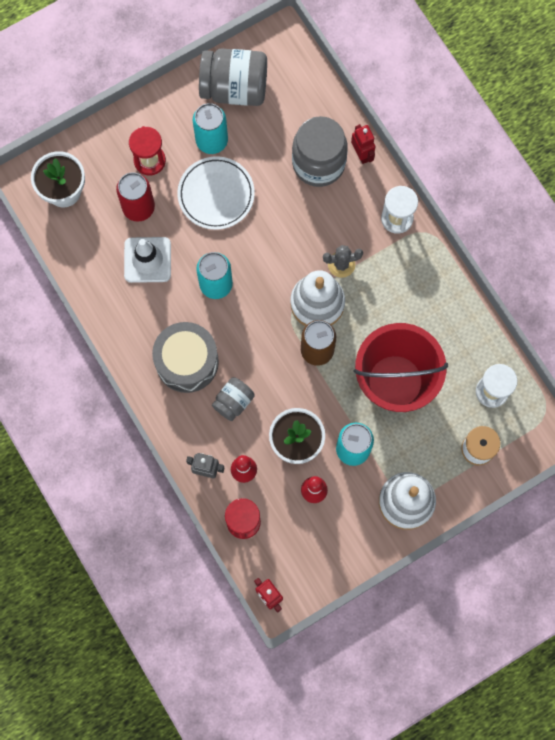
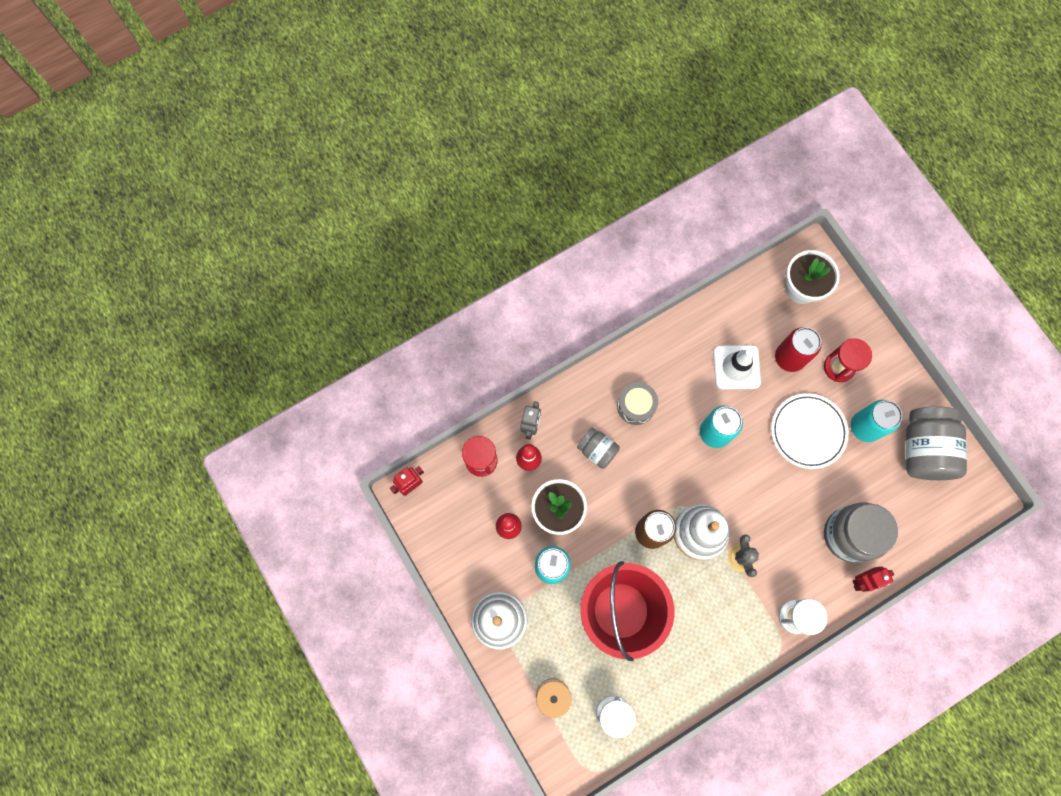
camera: 90 degrees right, 0 degrees up
(187, 362) = (636, 406): grey drum -> grey drum, size x0.63

